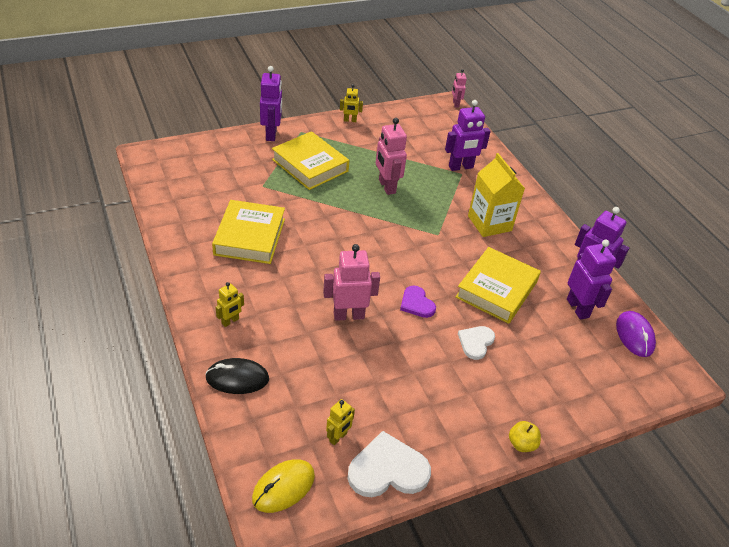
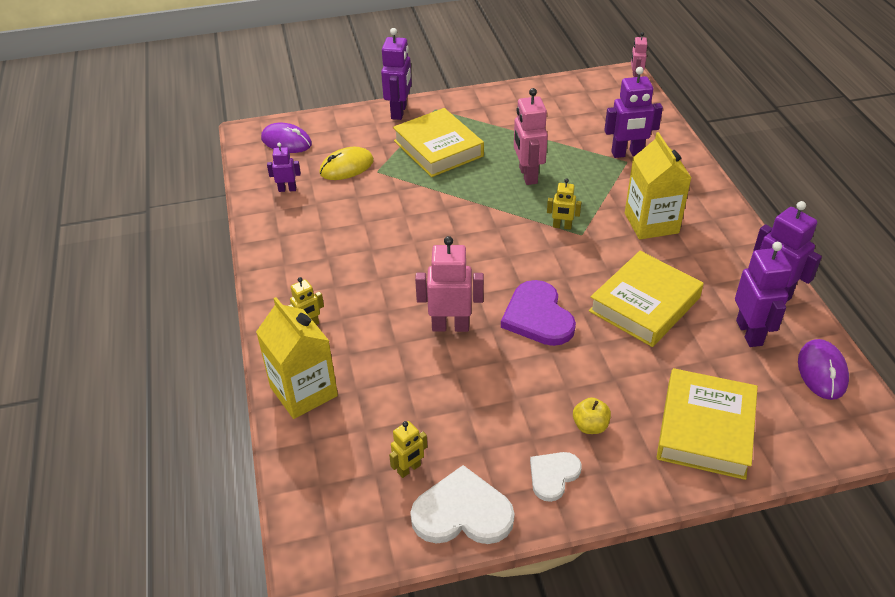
camera: 15 degrees right, 0 degrees up
(179, 161) = (286, 141): none -> purple mouse
(188, 203) = (287, 189): none -> purple robot
(237, 378) = (304, 391): black mouse -> yellow carton
(250, 237) = (350, 229): yellow book -> yellow book (705, 429)
(283, 487) = (332, 521): yellow mouse -> yellow mouse (346, 167)
(350, 120) = (497, 96): yellow robot -> yellow robot (562, 226)
(416, 303) = (538, 316): purple heart -> purple heart, size x1.65
(476, 342) = (604, 367): white heart -> white heart (553, 475)
(521, 444) = (640, 496): yellow apple -> yellow apple (590, 426)

